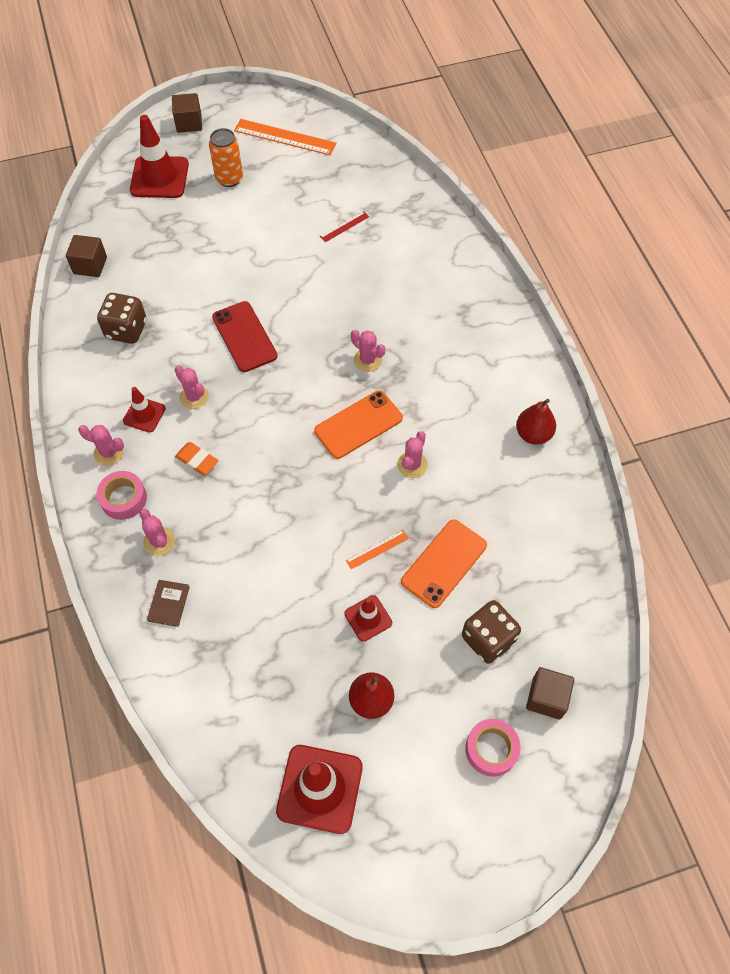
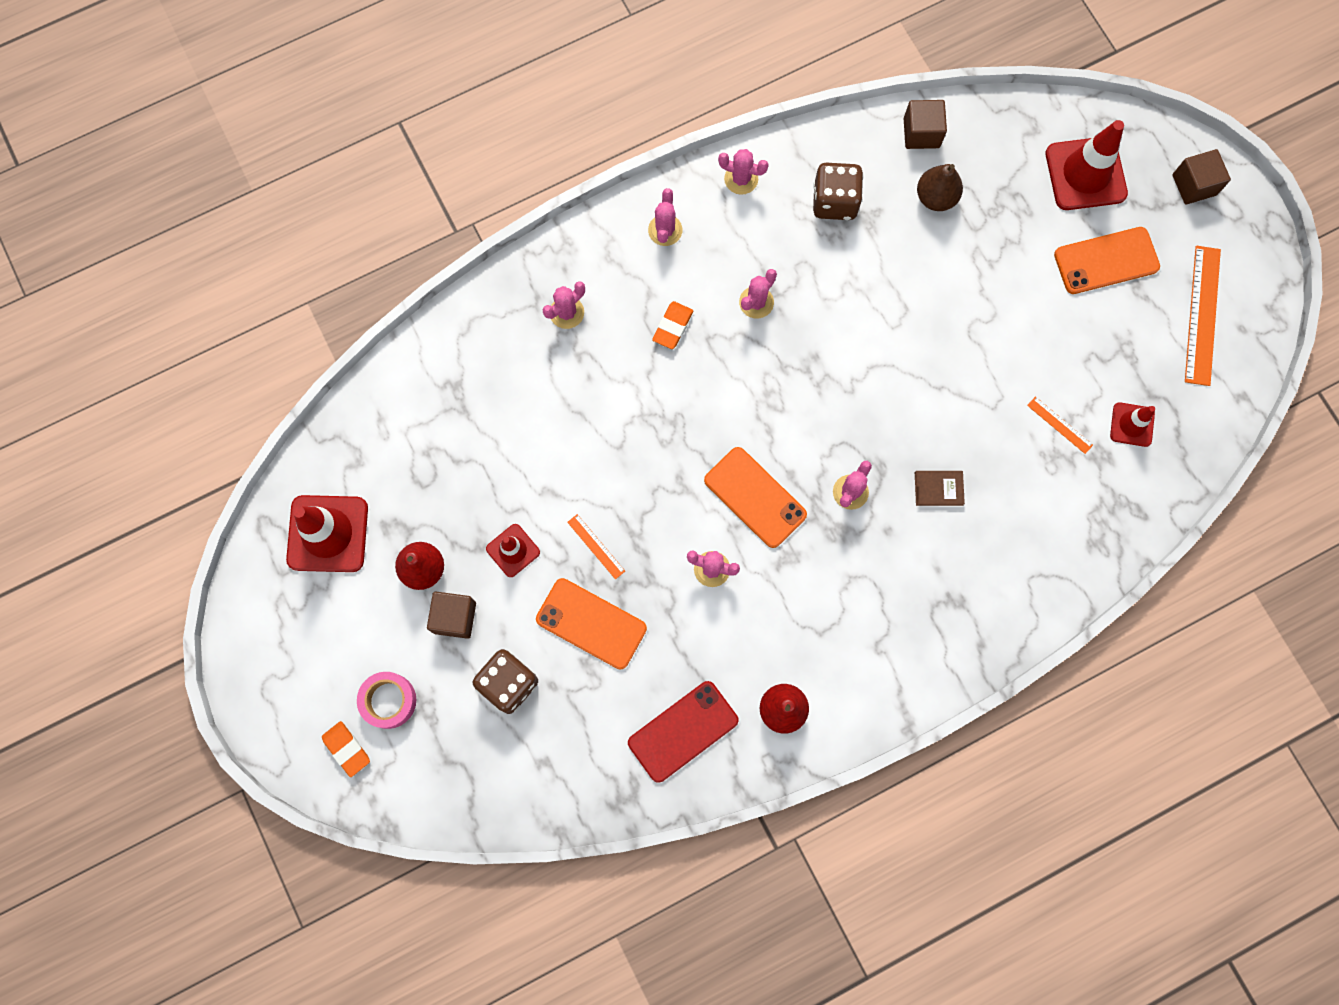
camera: 80 degrees right, 15 degrees up
(83, 390) = (741, 179): none -> pink cactus
(123, 499) = (611, 262): pink tape -> none
(144, 415) = (721, 254): red traffic cone -> red traffic cone (1132, 424)
(146, 266) = (935, 197): none -> brown pear
(169, 604) = (497, 341): brown book -> brown book (938, 489)
(229, 179) = (1106, 261): orange can -> orange phone
(244, 337) = (854, 339): red phone -> red phone (683, 731)
(344, 226) = (1059, 425): red ruler -> orange ruler
(533, 796) = (347, 749): none -> orange eraser
(546, 698) = (451, 754): brown cube -> brown cube (454, 617)

